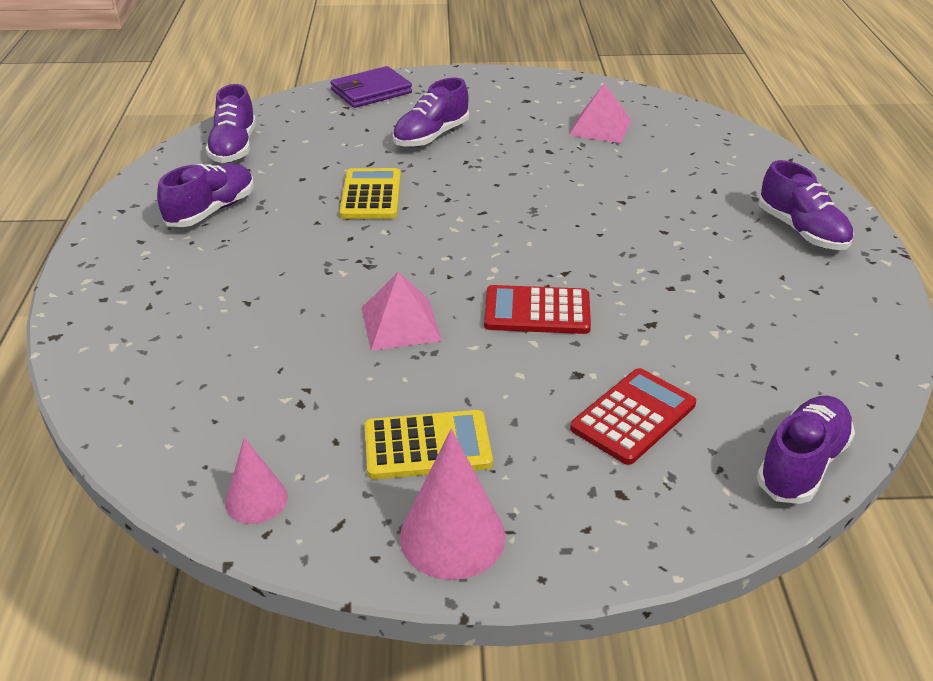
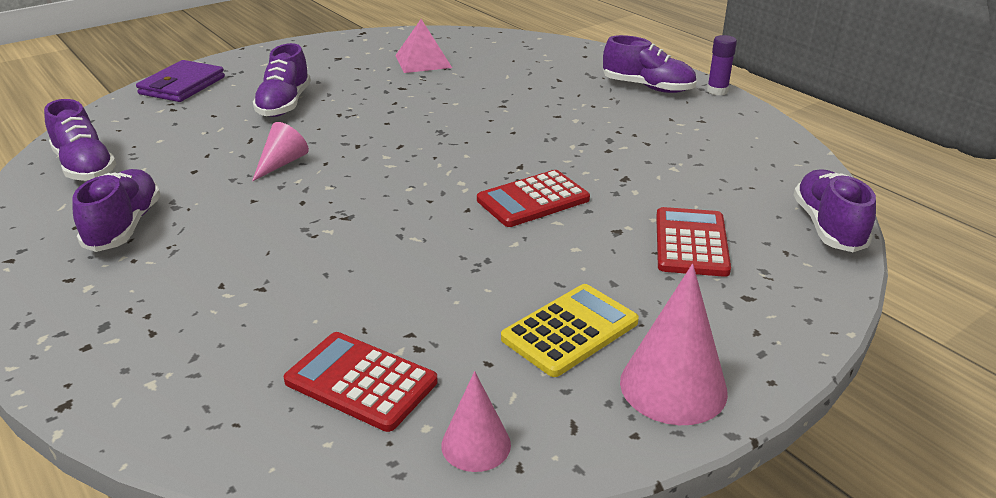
camera: 35 degrees left, 5 degrees down
(234, 410) = (361, 381): none -> red calculator
(371, 195) = (281, 163): yellow calculator -> pink cone
(400, 324) = (432, 250): pink pyramid -> none
(880, 262) = (717, 91): none -> purple glue stick

